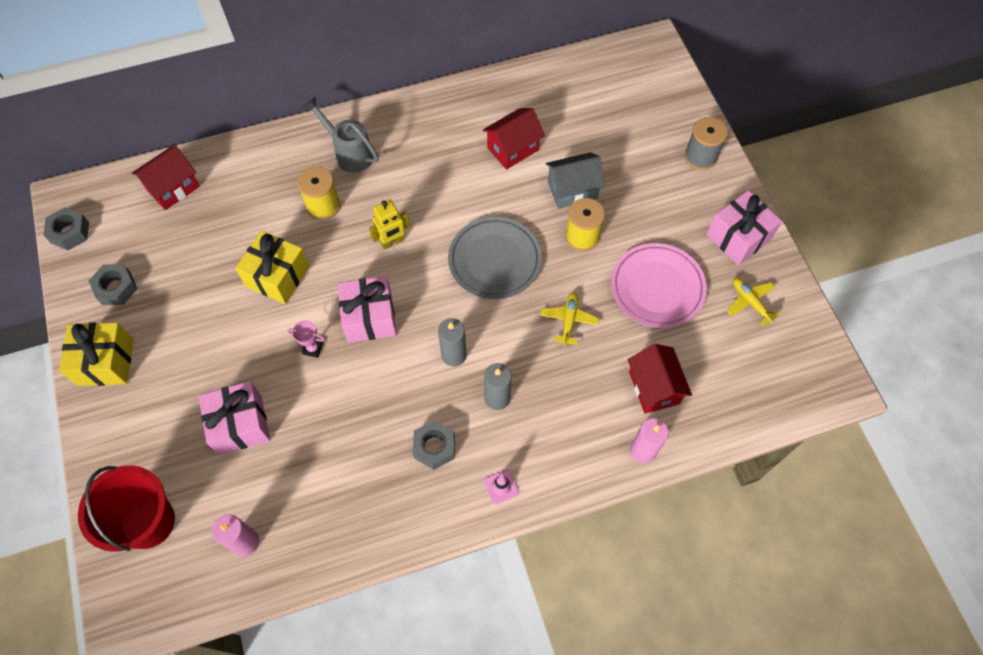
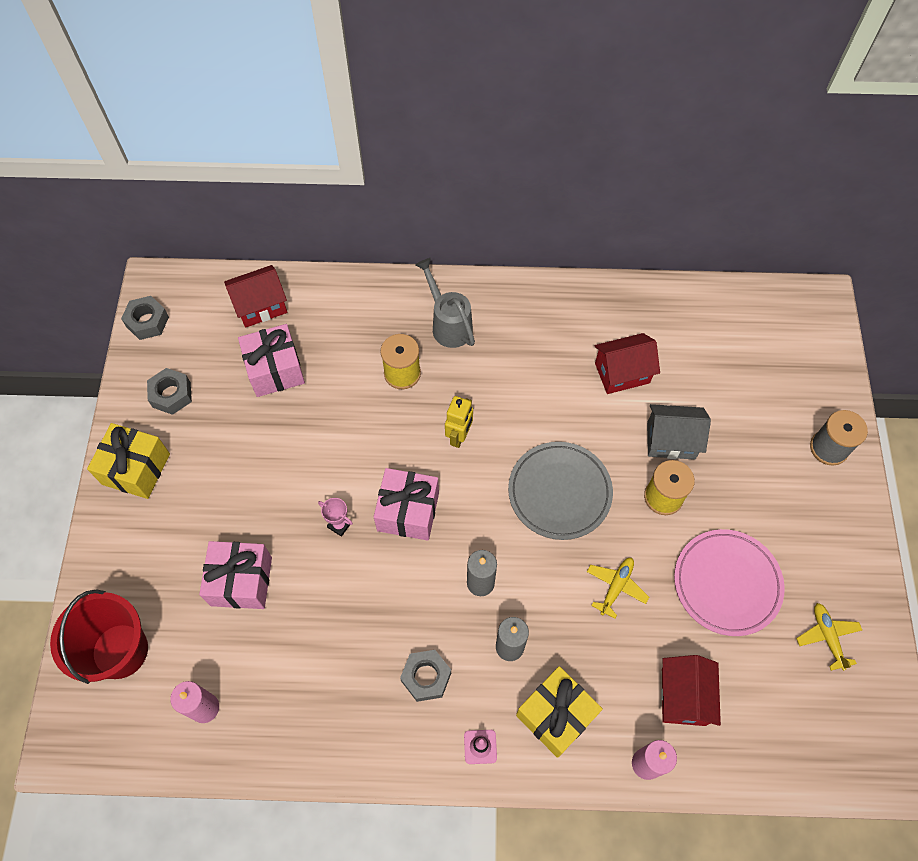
camera: 20 degrees right, 0 degrees up
(277, 276) = (331, 435): yellow gift -> yellow gift (556, 715)
(392, 242) = (459, 436): yellow robot -> yellow robot turned 60 degrees counterclockwise
(738, 237) = (839, 556): pink gift -> pink gift (275, 370)

